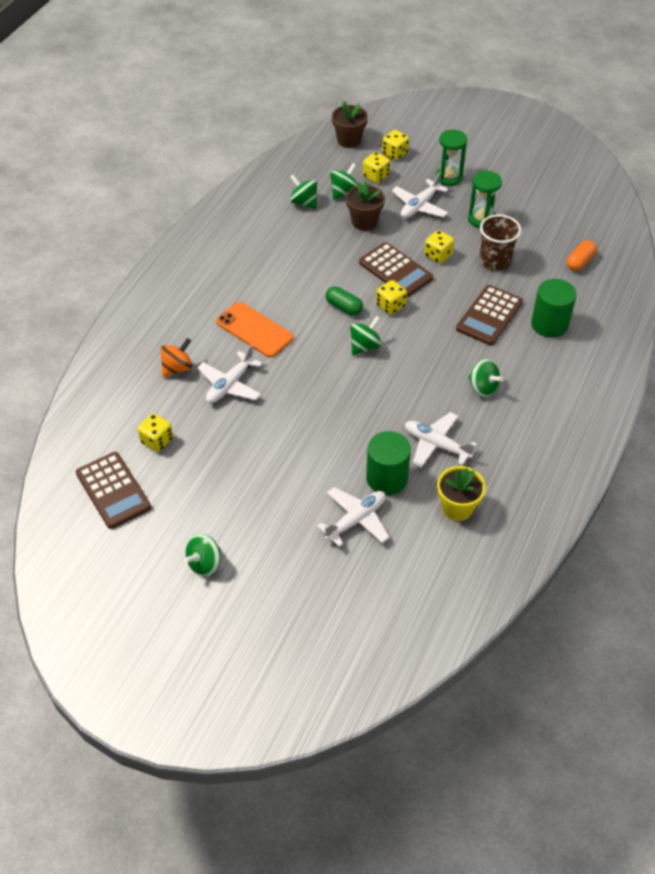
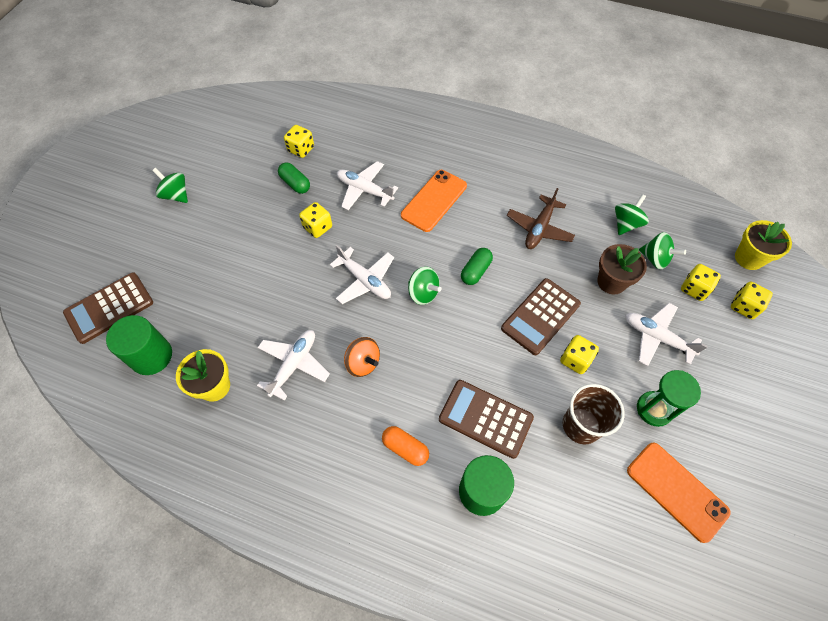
camera: 85 degrees right, 10 degrees up
(113, 490) = (252, 130): brown calculator -> brown calculator (109, 308)
(177, 368) = (381, 152): orange spinning top -> orange spinning top (363, 363)
(209, 446) = (295, 183): none -> green capsule
(301, 258) = (539, 228): none -> brown plane
(349, 140) = (749, 258): brown flower pot -> yellow flower pot
(356, 520) = (208, 298): white plane -> white plane (365, 280)
(387, 478) = (253, 321): green cylinder -> green cylinder (151, 356)
(390, 306) = (484, 314): yellow dice -> yellow dice (317, 227)
(449, 177) = (721, 369): green hourglass -> none
(483, 388) = (373, 411): green spinning top -> none
(544, 220) = (676, 491): none -> orange phone
(579, 262) = (605, 538): orange capsule -> orange capsule (405, 448)

